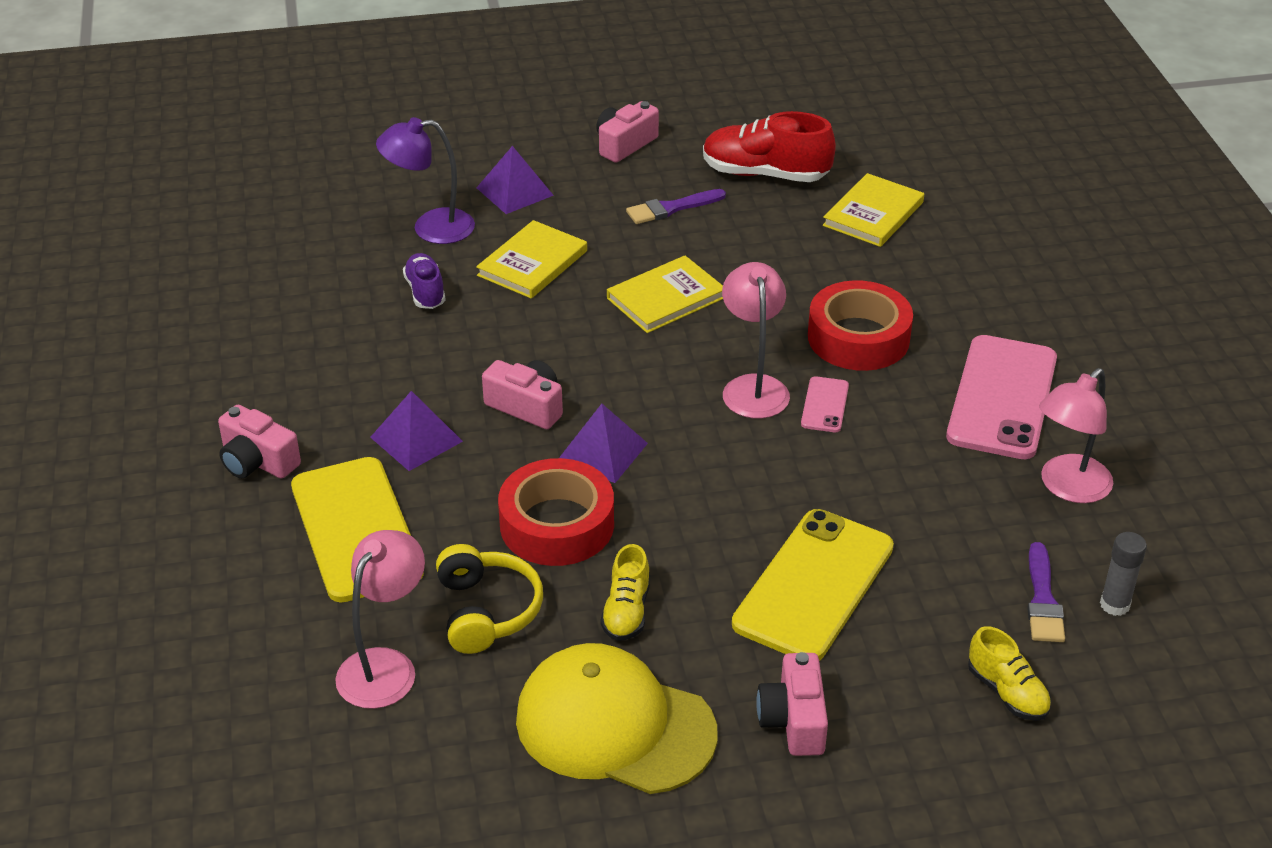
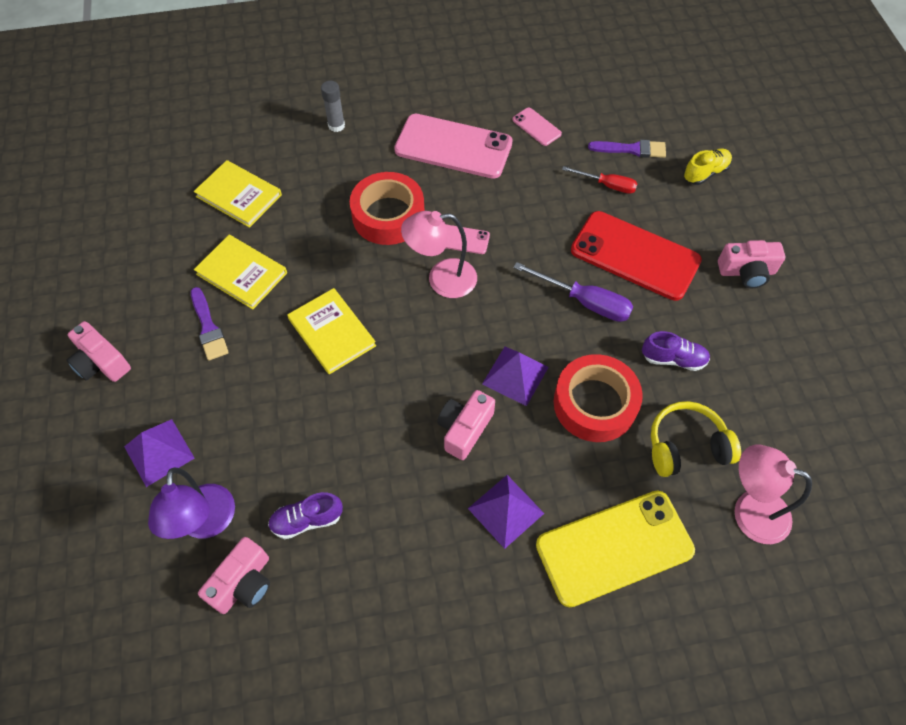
camera: 90 degrees left, 20 degrees up
(257, 461) = (539, 643): pink camera -> pink camera (243, 583)
(532, 263) = (273, 432): yellow book -> yellow book (242, 273)
(614, 725) = (771, 365): yellow cap -> none
(626, 611) = (673, 359): yellow shoe -> purple shoe
(723, 524) = (584, 302): none -> purple screwdriver
(765, 174) = (171, 260): red shoe -> none
(814, 585) = (635, 255): yellow phone -> red phone
(955, 563) = (607, 185): none -> red screwdriver
(1067, 487) = (536, 127): pink lamp -> pink phone
(1114, 605) = (631, 120): grey glue stick -> grey glue stick (336, 126)

